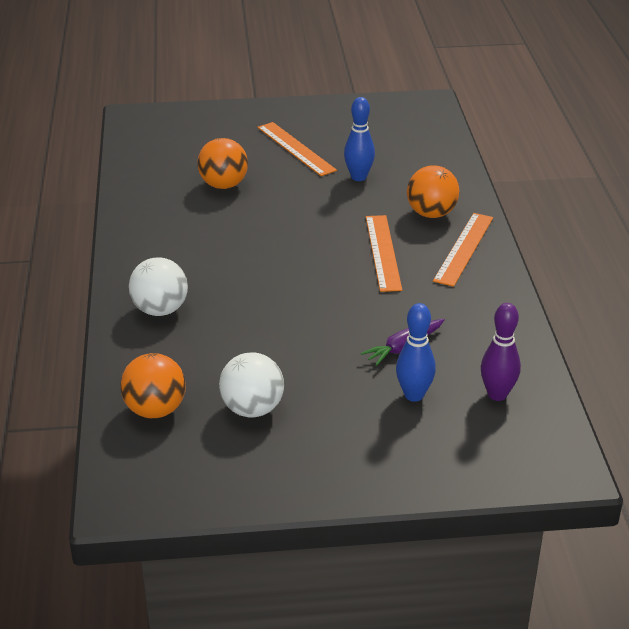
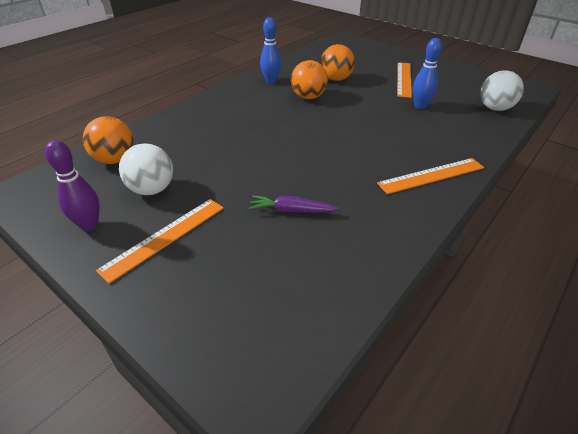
camera: 45 degrees right, 5 degrees up
(160, 310) = (206, 117): white ball -> white ball (495, 108)
(382, 252) = (370, 150): orange ruler -> orange ruler (164, 237)
(414, 395) = (246, 245): blue bowling pin -> blue bowling pin (271, 81)
(431, 213) = (439, 145): orange ball -> orange ball (308, 97)
(497, 394) = (301, 288): purple bowling pin -> purple bowling pin (89, 225)

